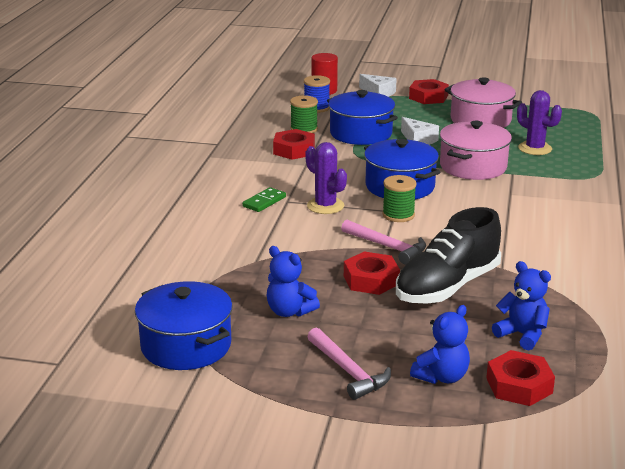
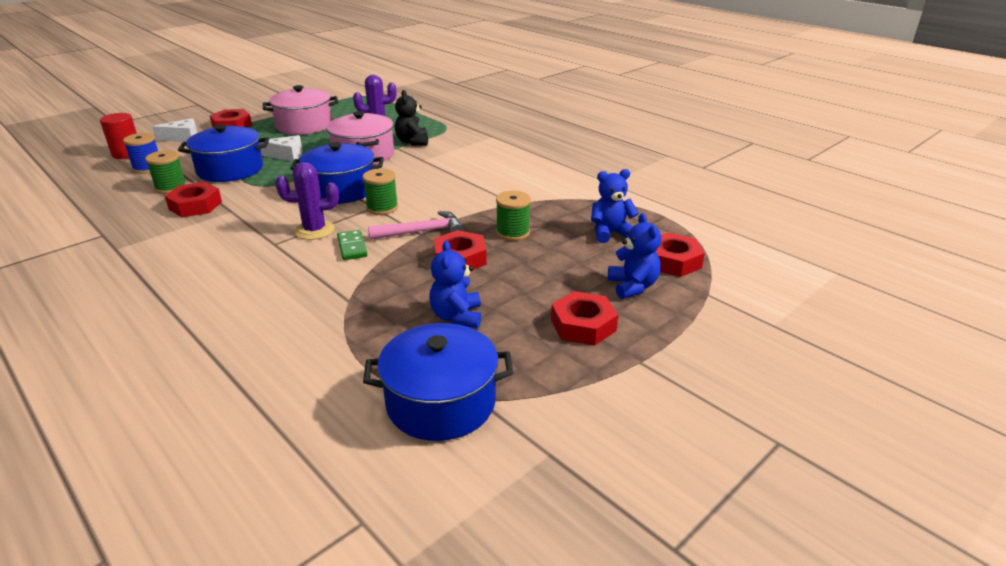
camera: 55 degrees left, 5 degrees up
(264, 202) = (254, 255): green domino -> green domino (352, 247)
(289, 311) = (457, 317): blue teddy bear -> blue teddy bear turned 105 degrees clockwise
(348, 371) = (583, 325): pink hammer -> red nut
(447, 286) = (513, 232): black shoe -> green spool
(536, 174) = (412, 142): none -> black teddy bear

